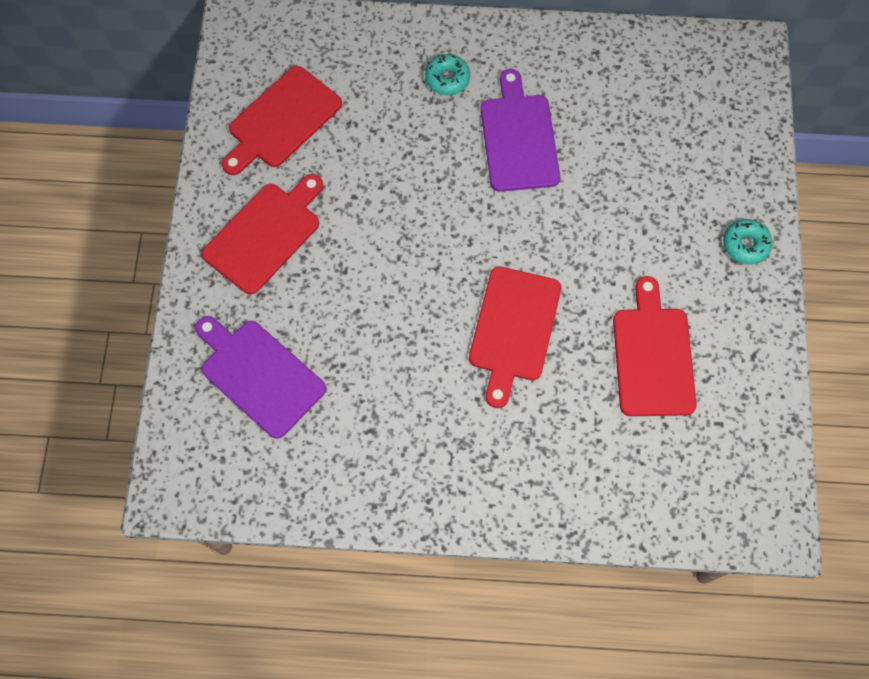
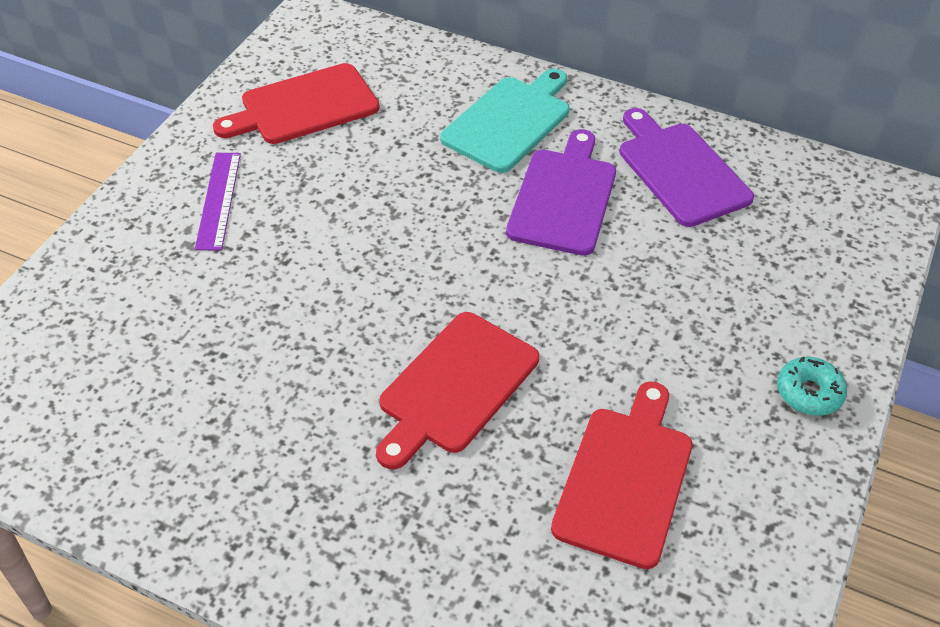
camera: 20 degrees right, 20 degrees down
(259, 375) = (120, 332): purple cutting board -> purple cutting board (680, 171)
(265, 235) = (218, 200): red cutting board -> purple ruler
(447, 79) = (509, 121): turquoise donut -> turquoise cutting board

